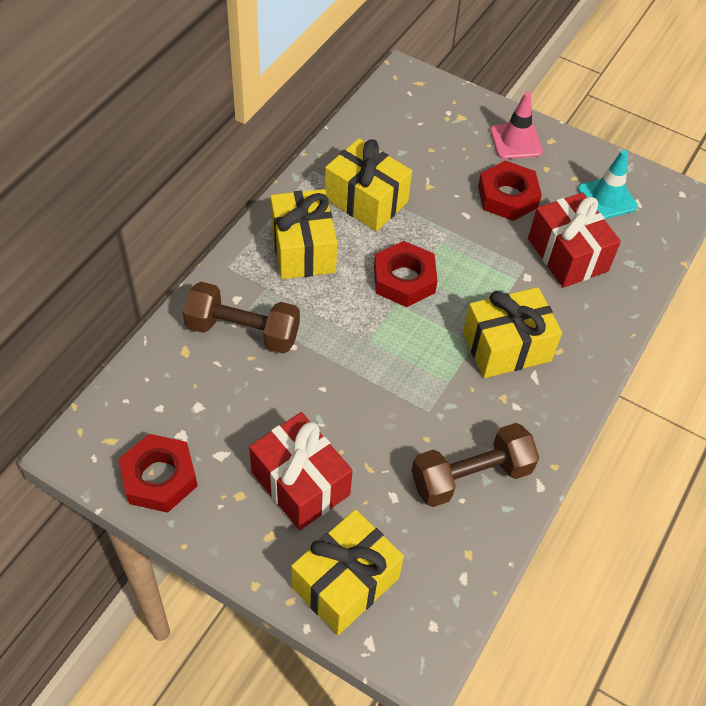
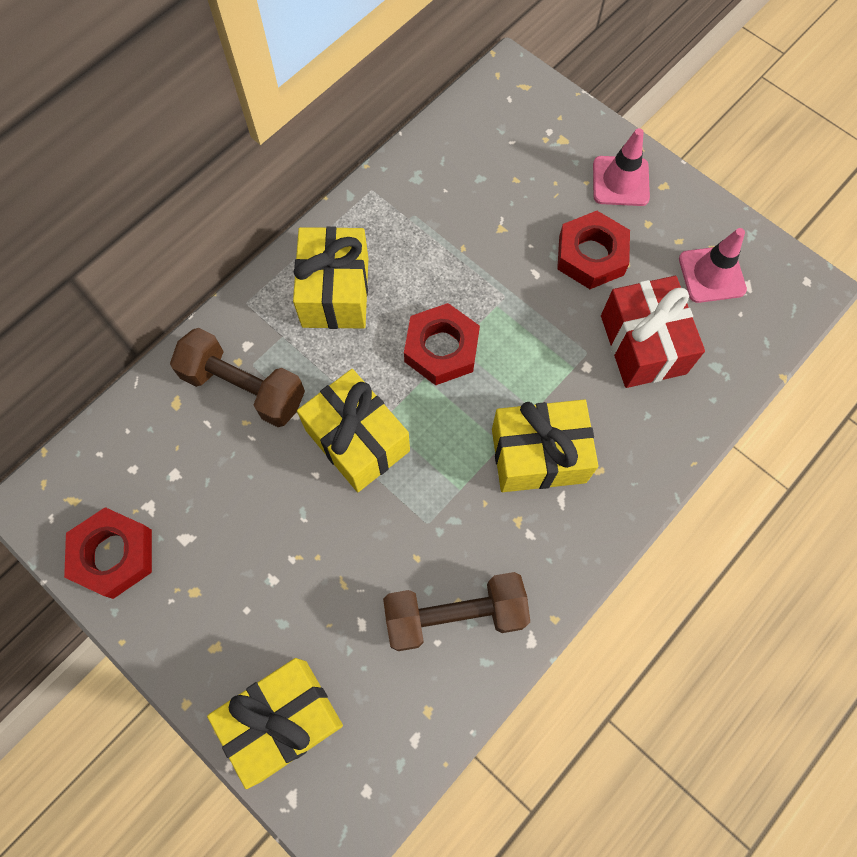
camera: 15 degrees right, 15 degrees up
(300, 483) = (263, 589): red gift -> none
(366, 200) = (423, 237): yellow gift -> yellow gift (357, 440)
(607, 198) = (711, 274): turquoise traffic cone -> pink traffic cone

